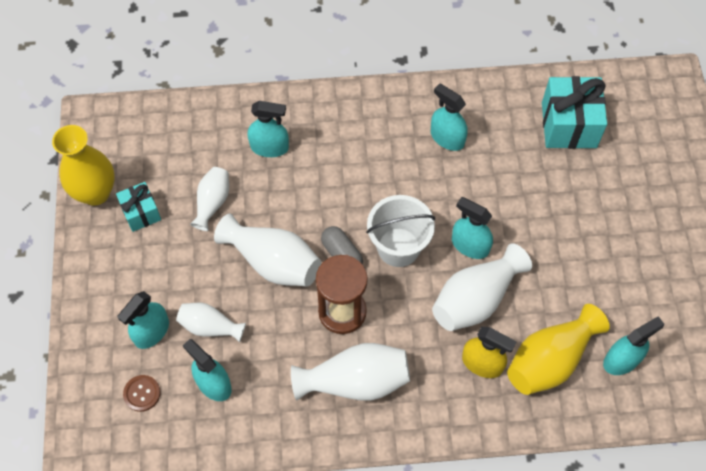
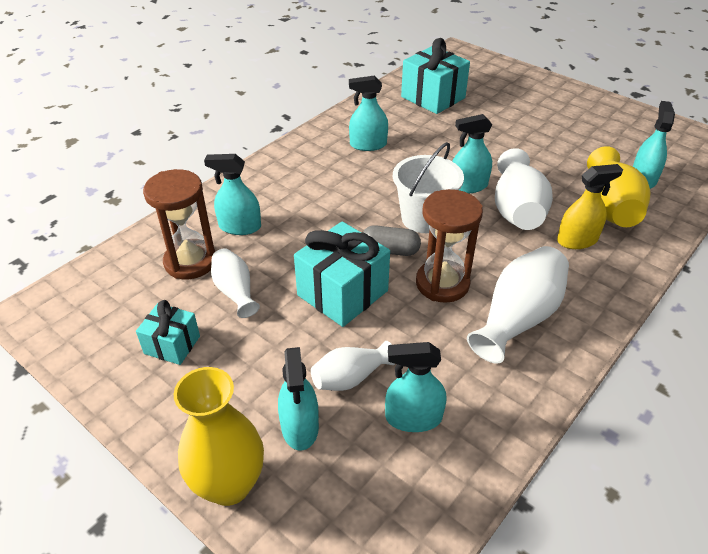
camera: 45 degrees left, 20 degrees down
(95, 193) = (101, 363): yellow vase -> yellow vase (229, 485)
(142, 393) = (357, 487): brown button -> none
(210, 153) = (190, 262): none -> brown hourglass
(269, 147) = (240, 227): turquoise spray bottle -> turquoise spray bottle turned 135 degrees counterclockwise
(273, 262) = (342, 293): white vase -> turquoise gift

